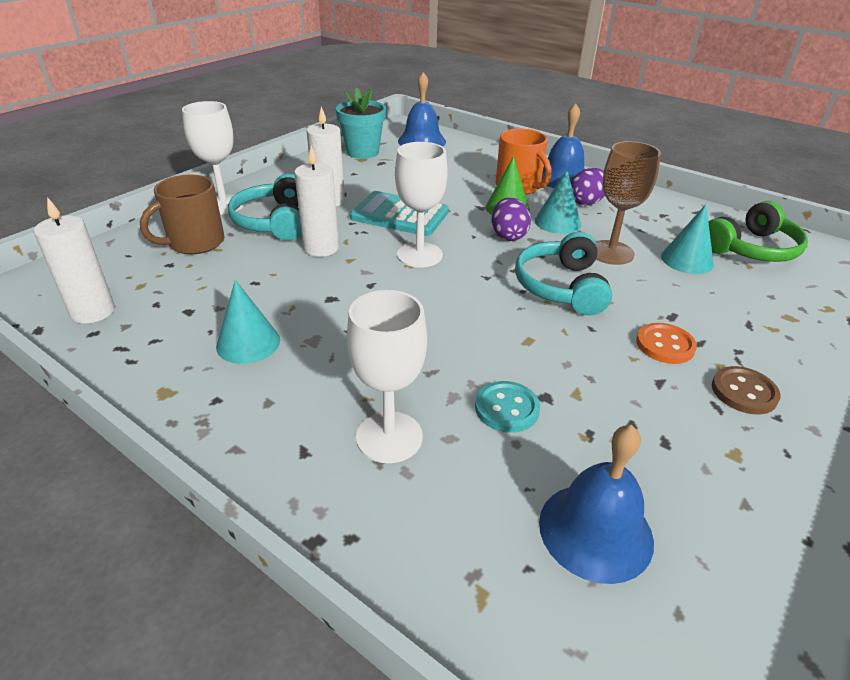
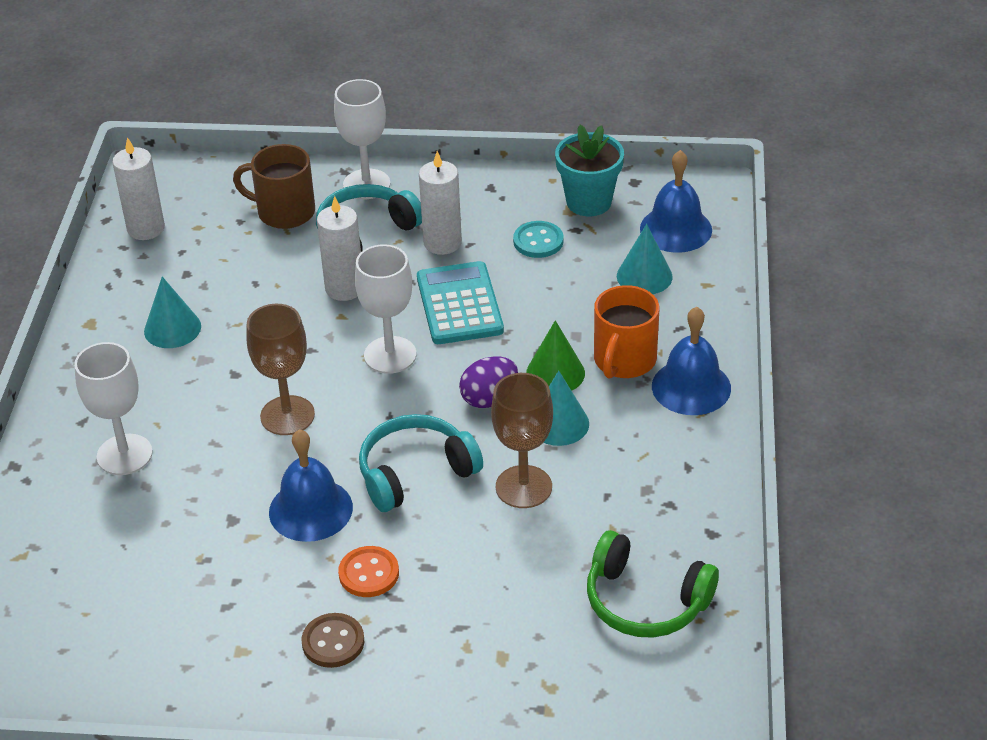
camera: 60 degrees right, 5 degrees up
(437, 321) = (287, 415): none -> brown goblet
(507, 408) = (201, 503): turquoise button -> turquoise button (538, 241)
(586, 202) = (638, 429): purple egg -> none
(595, 531) = (106, 592): blue bell -> blue bell (310, 509)
(687, 260) = (562, 551): turquoise cone -> turquoise cone (644, 276)

